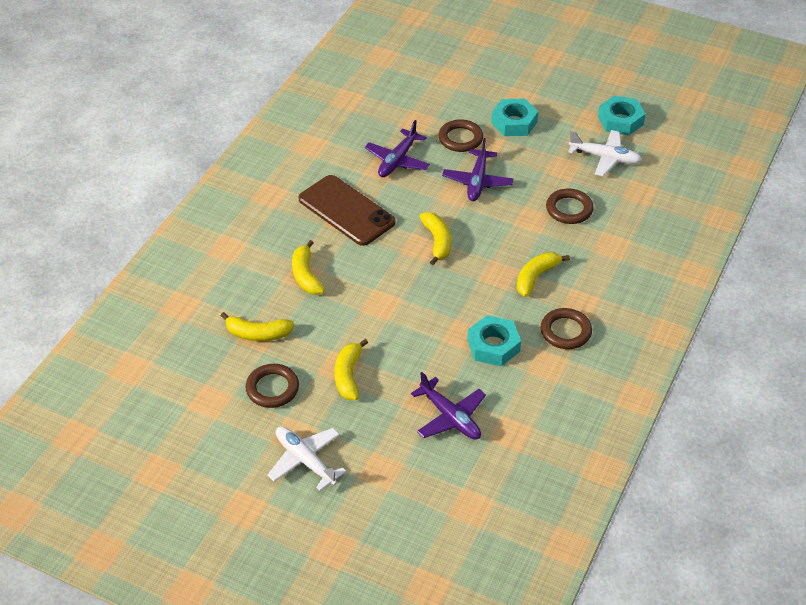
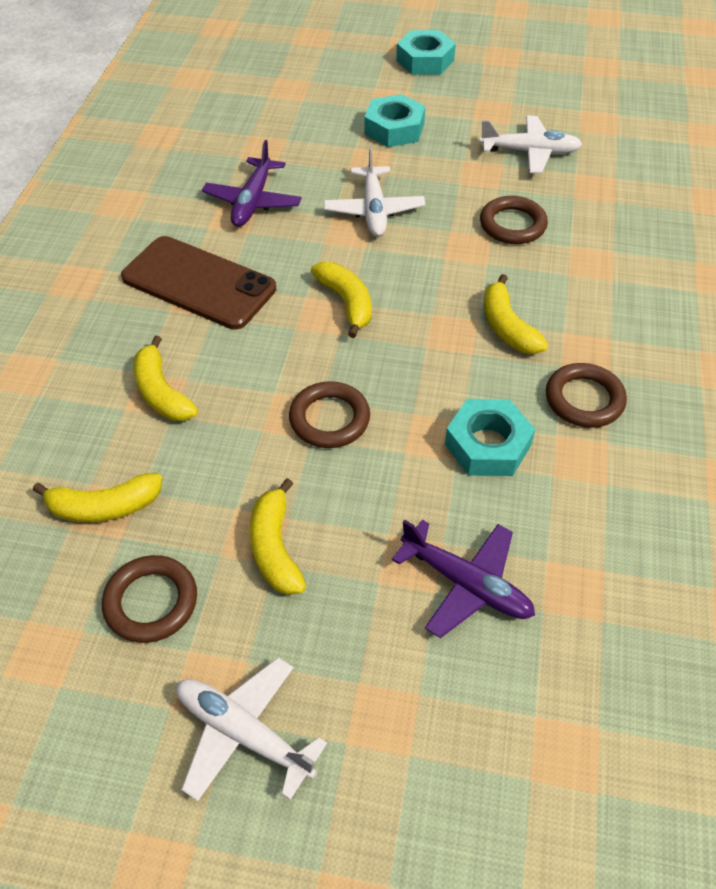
camera: 15 degrees left, 5 degrees up
(460, 139) = (330, 160): brown ring -> brown ring (329, 419)
(477, 181) = (374, 210): purple plane -> white plane
(536, 277) = (507, 327): yellow banana -> yellow banana turned 45 degrees counterclockwise
(620, 120) = (528, 105): turquoise nut -> turquoise nut (425, 60)

